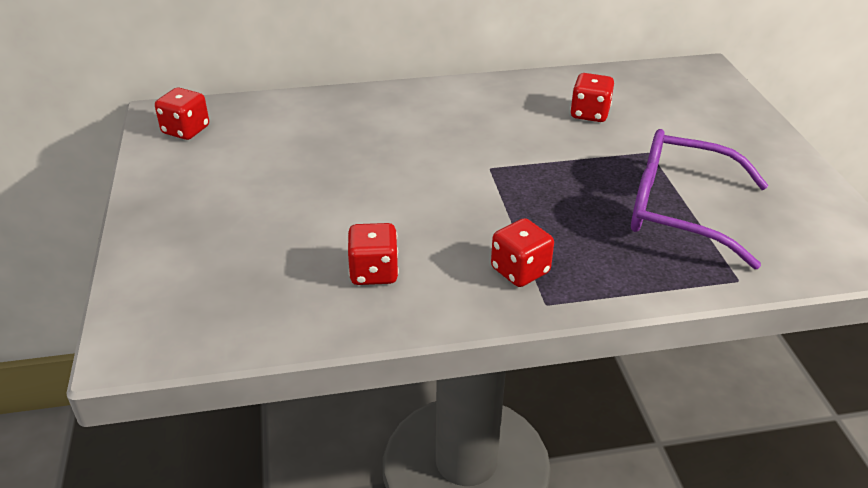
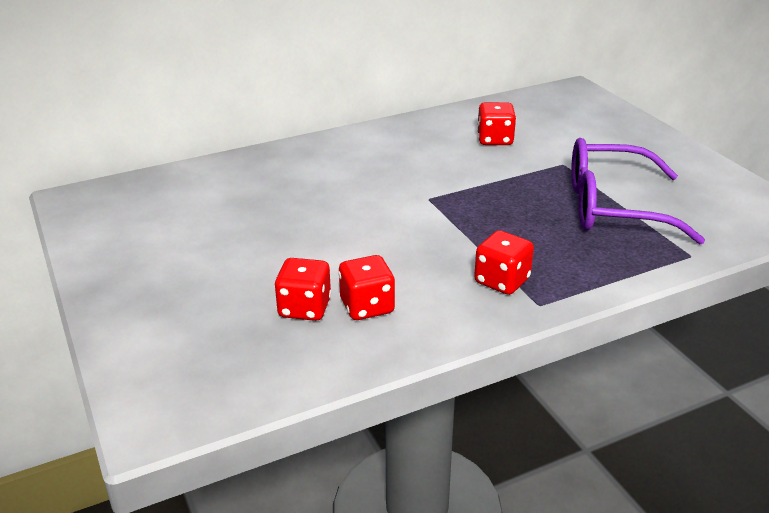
camera: 15 degrees left, 5 degrees down
(186, 130) = (108, 210): red dice -> red dice (304, 308)

